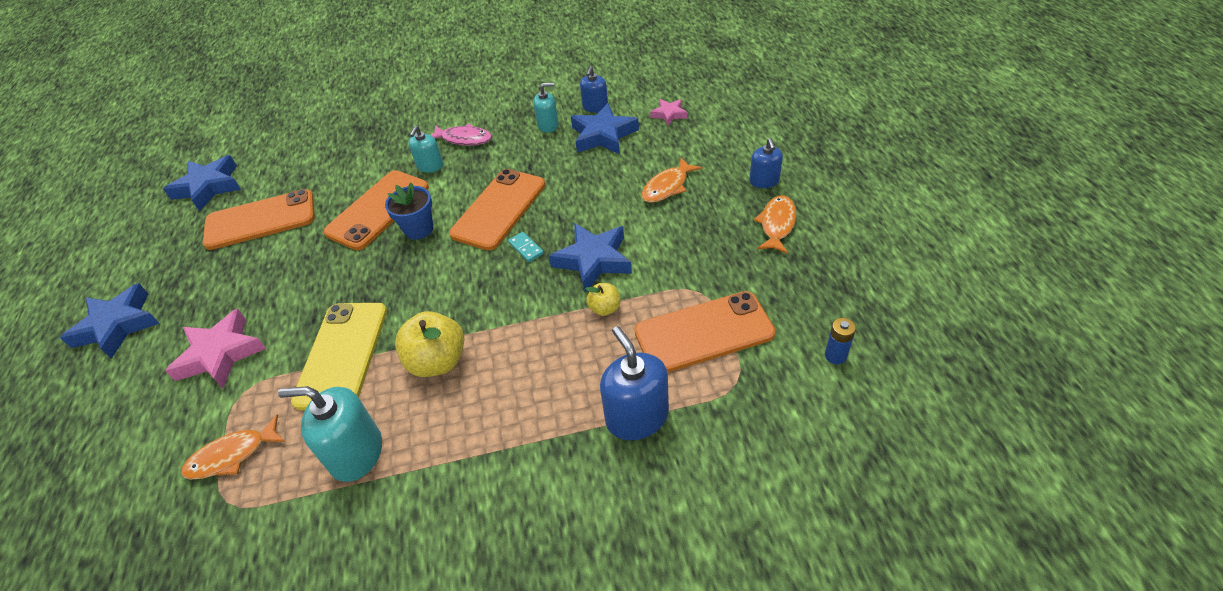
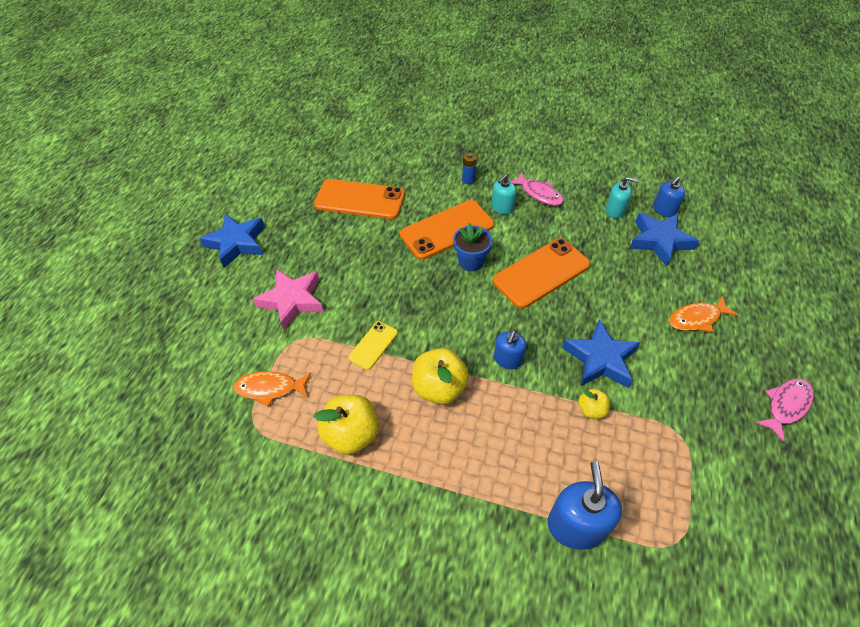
camera: 25 degrees right, 5 degrees up
(208, 187) = (335, 155): blue star -> none
(342, 355) = (373, 345): yellow phone -> yellow phone, size x0.52
(356, 453) = (351, 434): turquoise soap dispenser -> yellow apple
(526, 248) = (548, 320): turquoise domino -> none
(669, 114) = (730, 246): pink star -> none
(704, 333) = (668, 478): orange phone -> none
(764, 181) = (793, 355): blue soap dispenser -> blue soap dispenser (508, 359)
(777, 224) = (786, 406): orange fish -> pink fish
(835, 355) = (784, 568): blue battery -> blue battery (468, 180)

